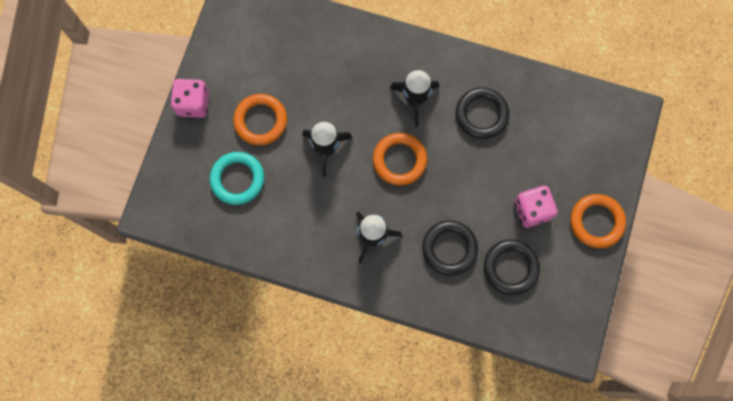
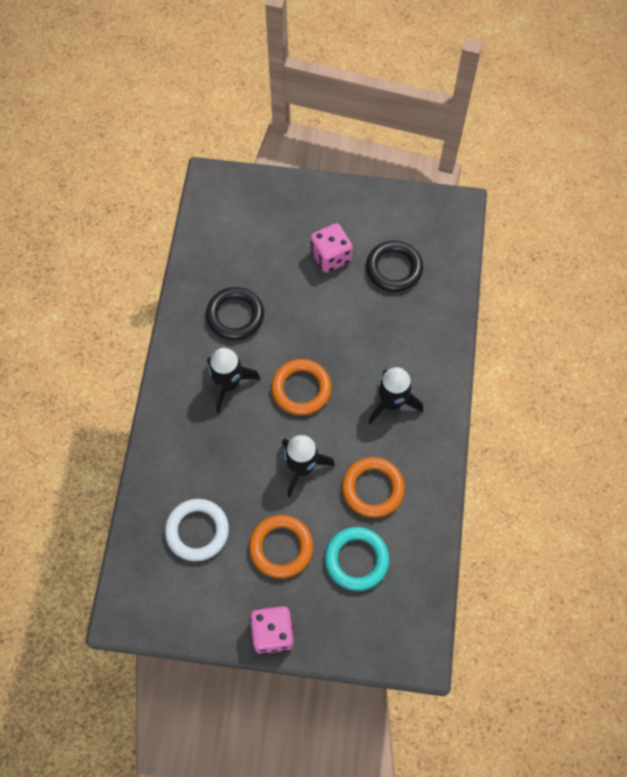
camera: 100 degrees left, 10 degrees down
(288, 58) = (197, 531): none -> white ring
(449, 248) = (387, 326): black ring -> none
(596, 222) = (331, 200): orange ring -> orange ring (373, 488)

